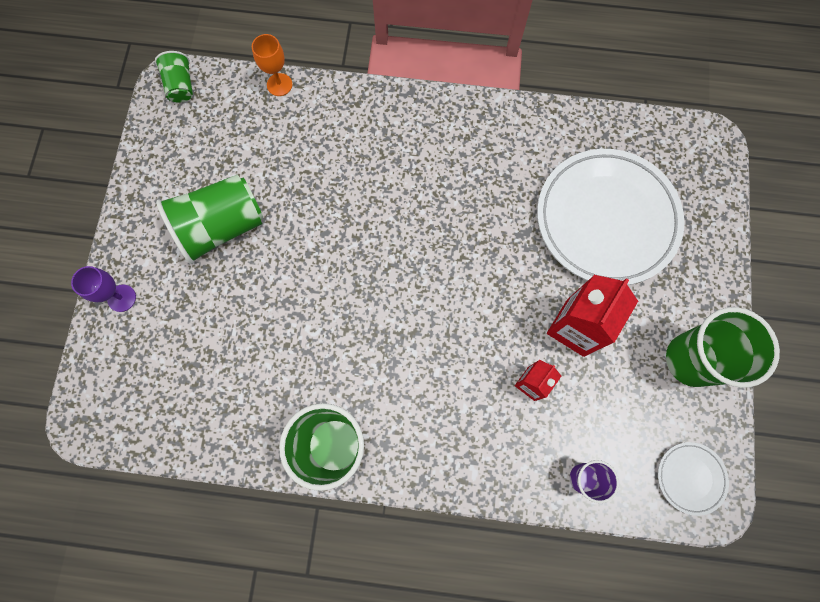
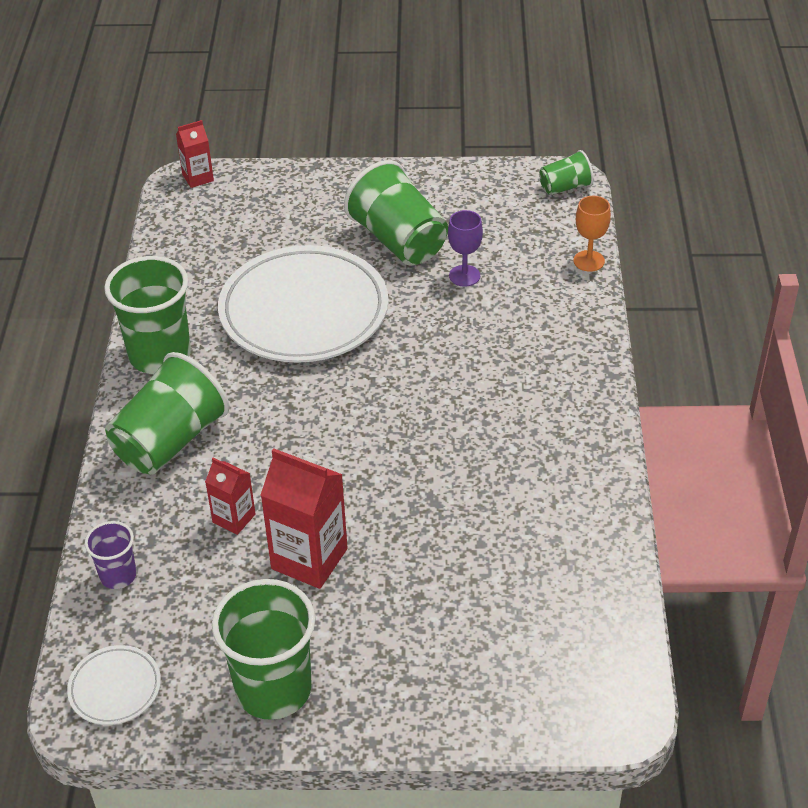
camera: 85 degrees right, 30 degrees down
(82, 407) = (198, 178): none -> red carton
(121, 298) = (310, 184): purple goblet -> purple goblet (464, 276)
(442, 435) = (170, 441): none -> green cup
(606, 219) = (467, 586): white plate -> white plate (304, 311)

